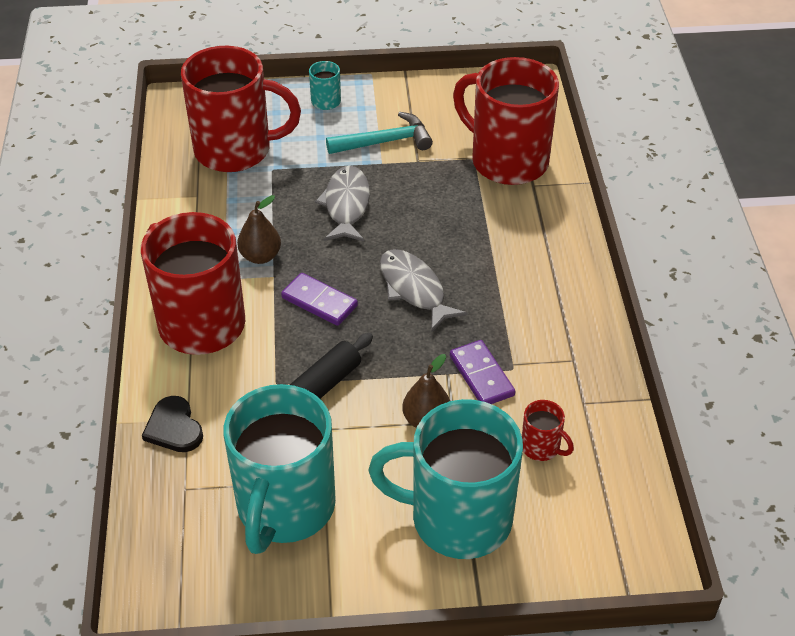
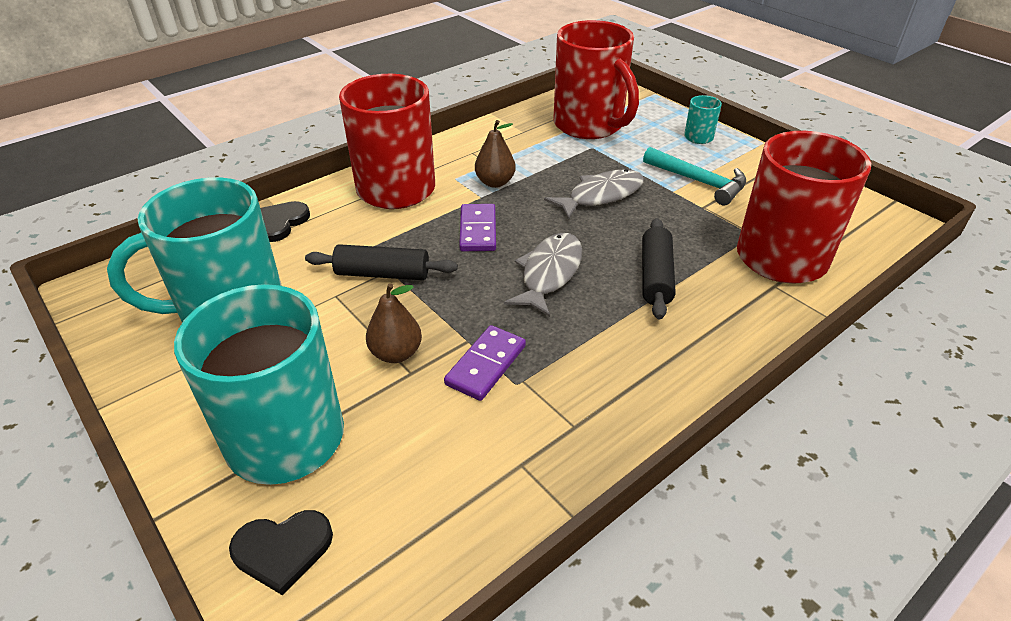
camera: 55 degrees right, 5 degrees down
(470, 235) = (655, 276): none -> black rolling pin
(541, 447) = (427, 457): red mug -> none
(562, 554) = (282, 550): none -> black heart

